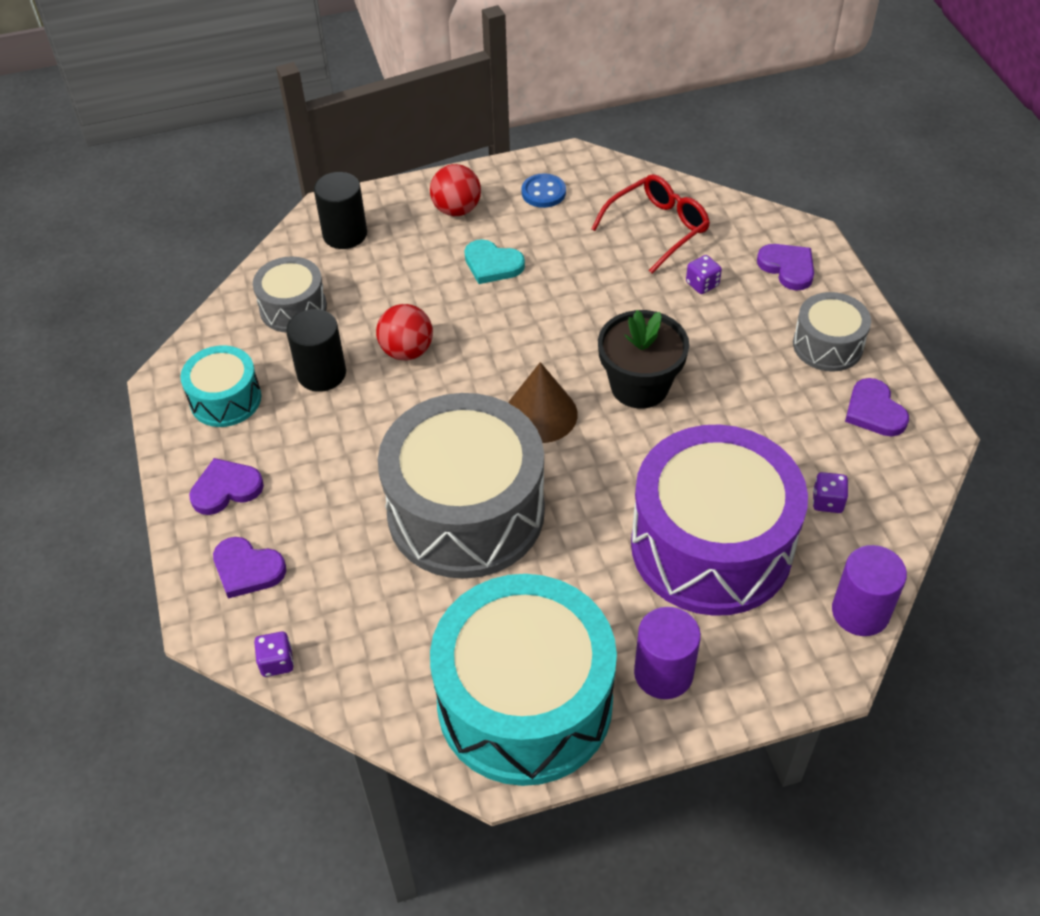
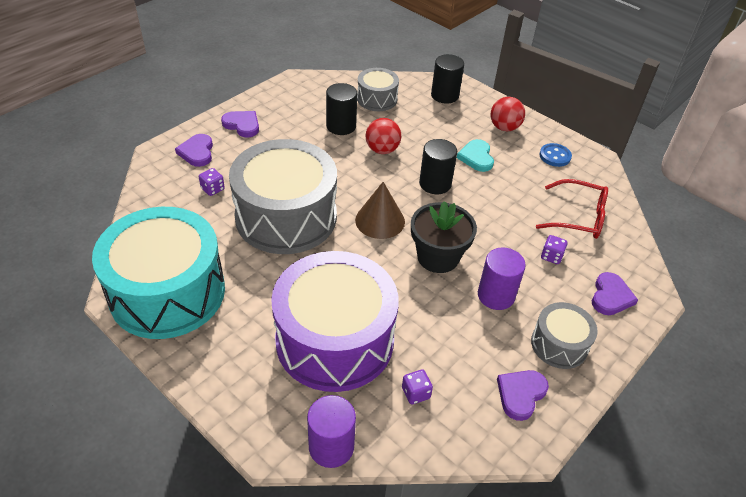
camera: 55 degrees right, 5 degrees down
(225, 399) = (298, 102): turquoise drum -> none
(277, 662) = (146, 185): purple dice -> purple dice (212, 189)
(511, 328) = (435, 183): none -> black cylinder
(663, 673) = (221, 351): purple cylinder -> purple cylinder (496, 295)

